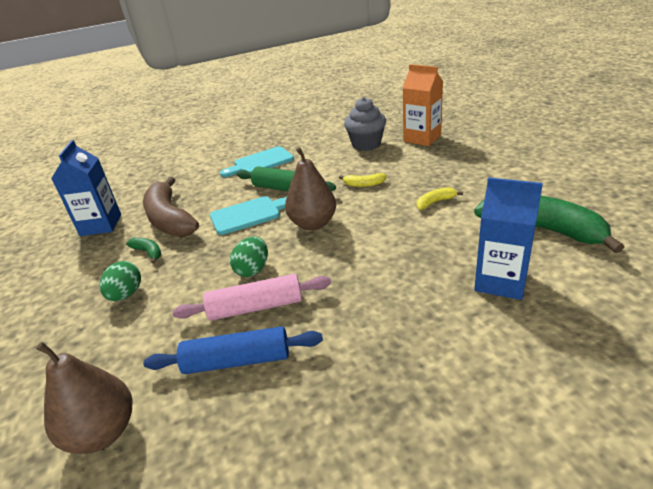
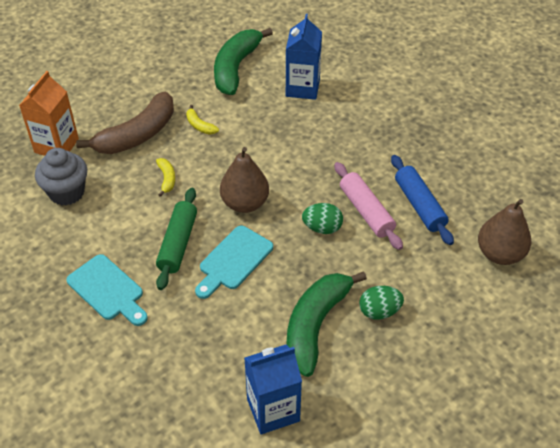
camera: 110 degrees left, 15 degrees up
(148, 252) = (315, 325): green banana -> green banana, size x2.33
(169, 219) = (251, 336): brown banana -> brown banana (137, 135)
(249, 214) = (233, 260): turquoise cutting board -> turquoise cutting board turned 105 degrees counterclockwise

